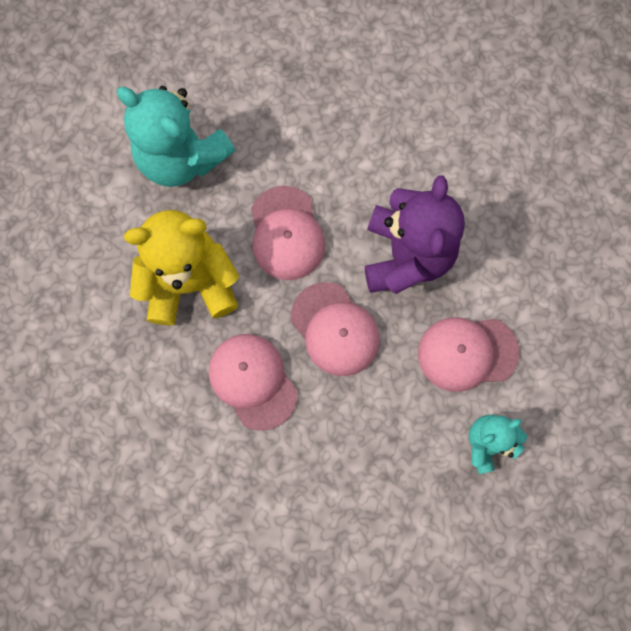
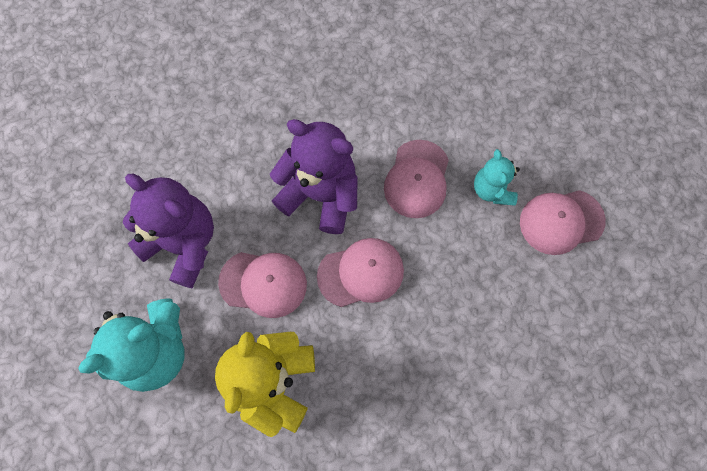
camera: 70 degrees left, 5 degrees down
(253, 381) = (380, 357): pink cap -> pink cap (561, 221)
(298, 138) = (183, 244): none -> purple teddy bear

